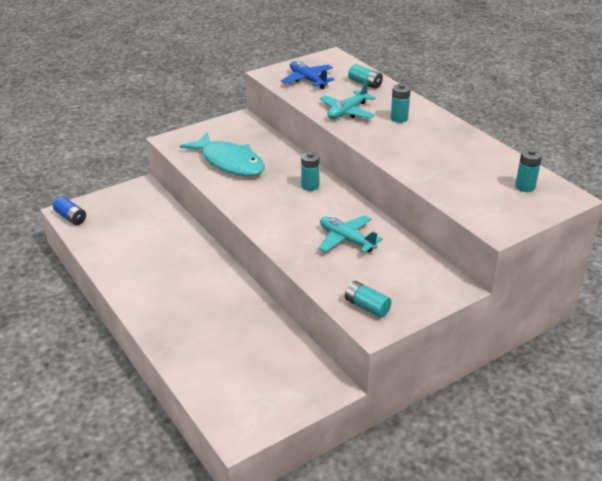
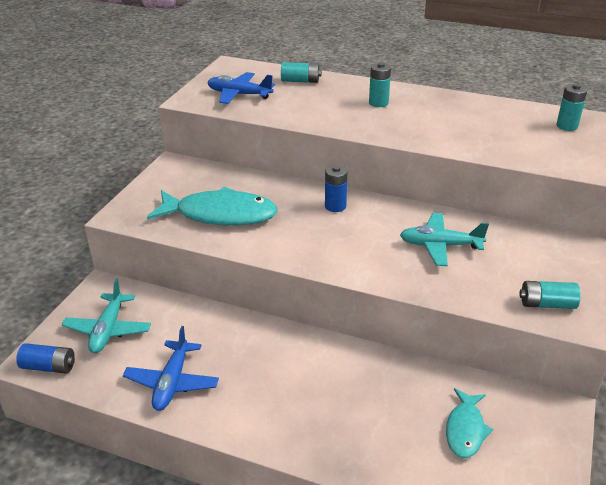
camera: 35 degrees left, 0 degrees up
(122, 255) = (172, 382): none -> blue plane
(255, 364) = (465, 429): none -> turquoise fish
(310, 186) = (335, 206): turquoise battery -> blue battery
(347, 112) = (322, 112): turquoise plane -> turquoise plane (108, 329)

